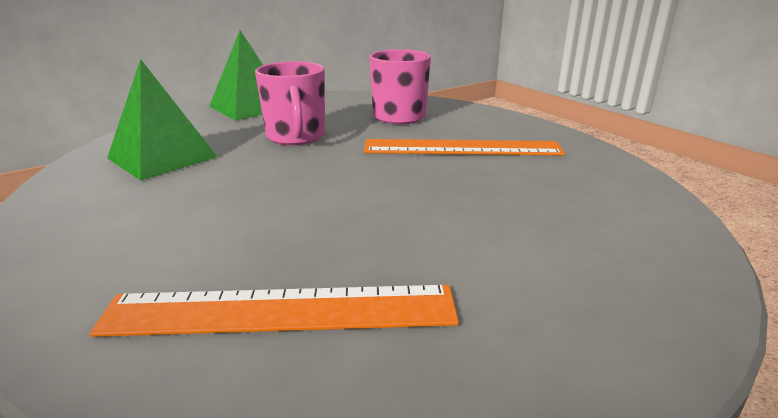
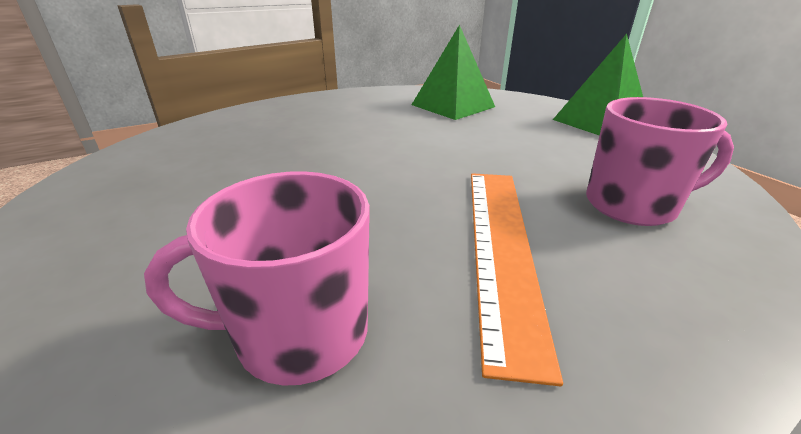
camera: 95 degrees right, 5 degrees up
(281, 310) = (219, 147): orange ruler -> none
(296, 137) = (513, 144): pink mug -> pink mug (298, 333)

